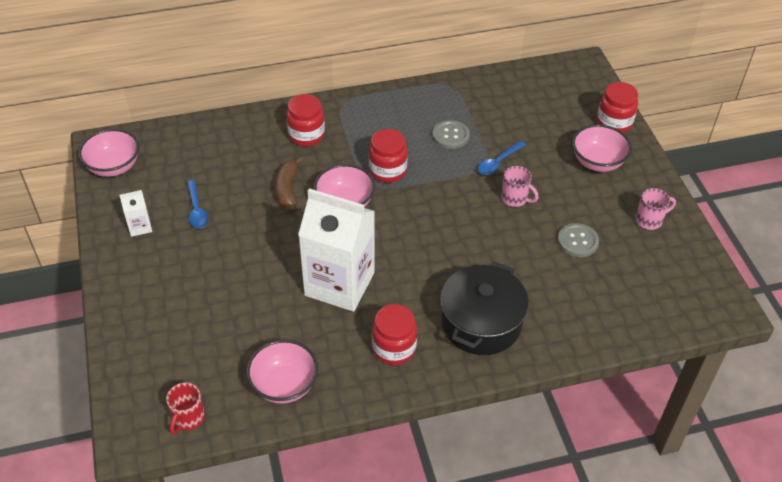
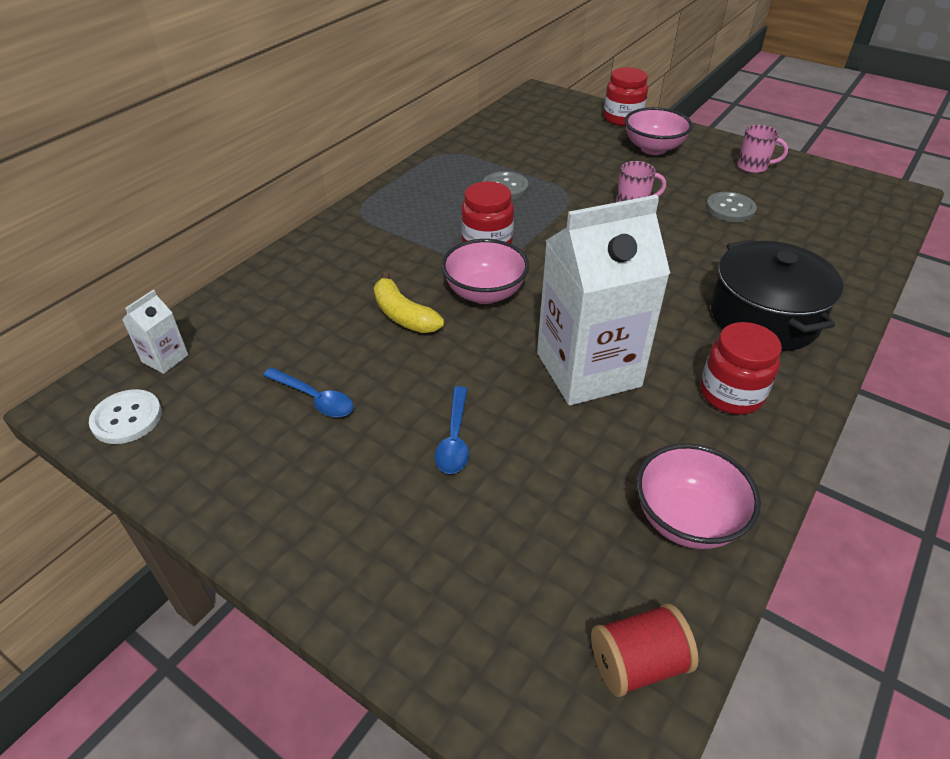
camera: 40 degrees left, 5 degrees down
(114, 167) = (127, 418): pink bowl -> white button
(140, 226) = (255, 465): white carton -> white carton (165, 358)
(188, 418) = (638, 663): red mug -> red spool
(287, 189) = (403, 315): brown banana -> yellow banana
(306, 135) = (356, 256): red jar -> none
(498, 162) = (577, 186): blue spoon -> blue spoon (454, 438)
(649, 220) = (753, 167): pink mug -> pink mug turned 75 degrees clockwise

